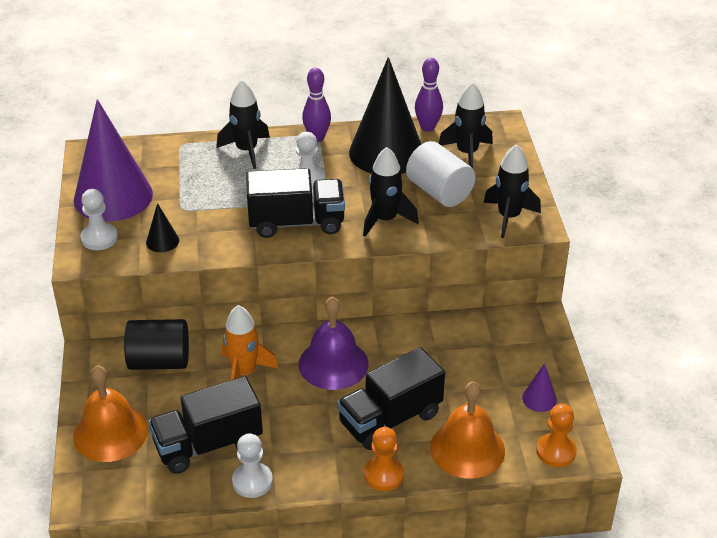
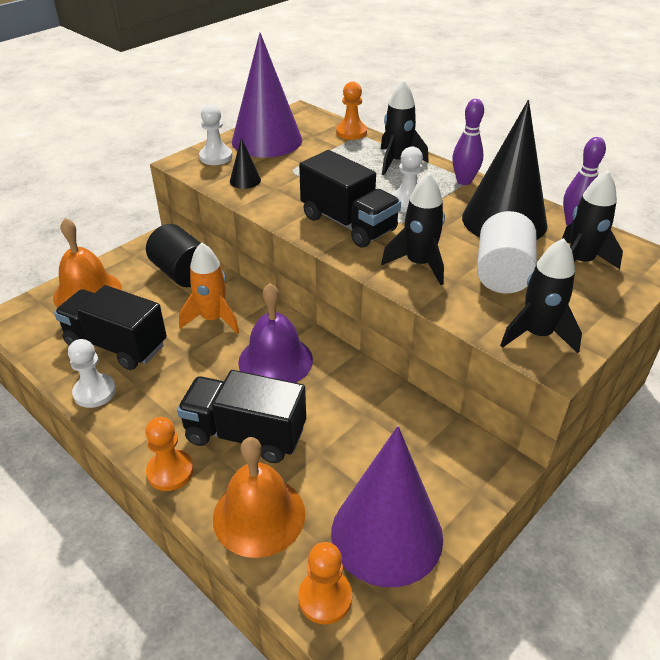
camera: 50 degrees right, 0 degrees up
(168, 146) = (351, 132): none -> orange pawn
(539, 398) = (386, 534): purple cone -> purple cone, size x2.47

